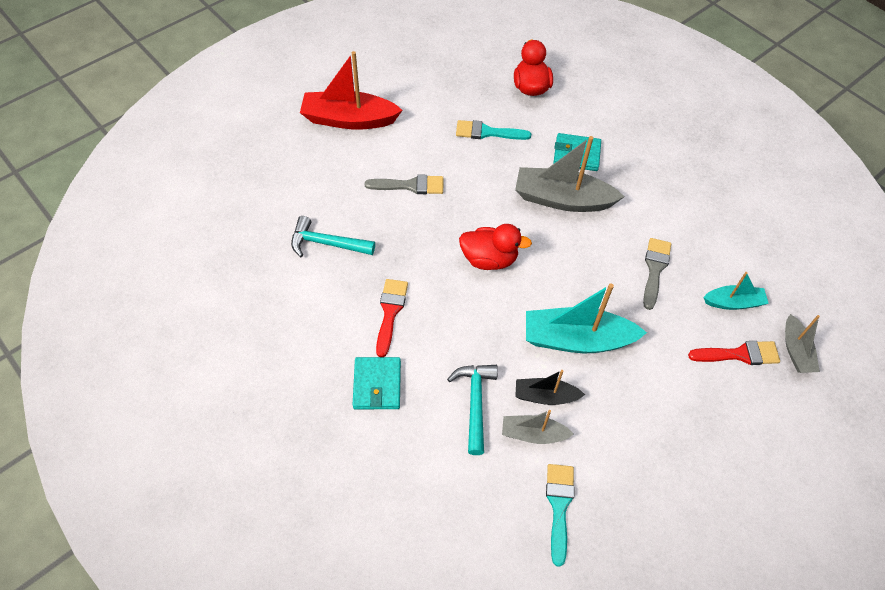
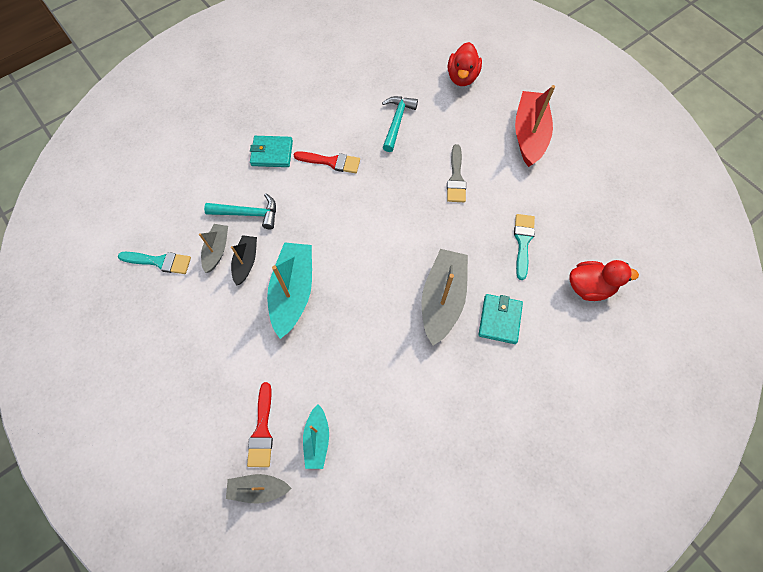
camera: 95 degrees right, 10 degrees up
(489, 259) = (377, 233): red duck -> red duck (462, 77)
(655, 269) = (359, 371): grey brush -> none

